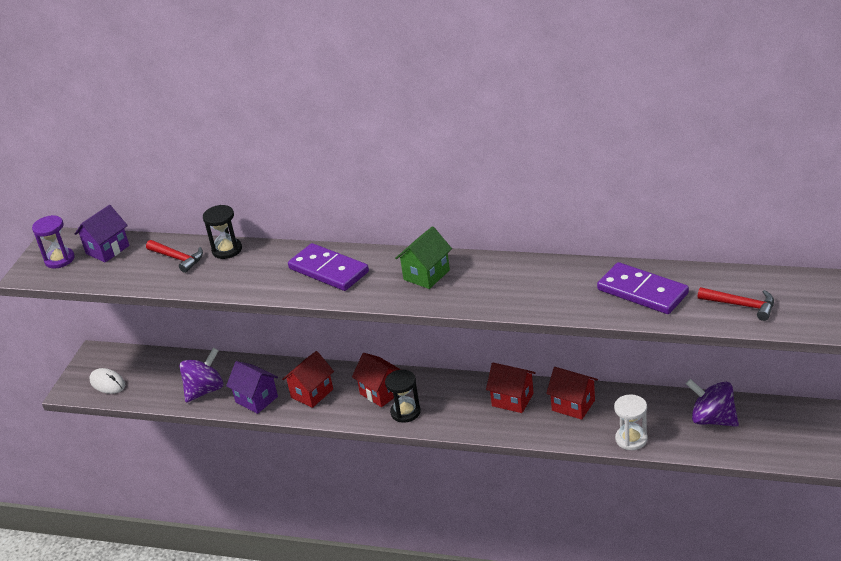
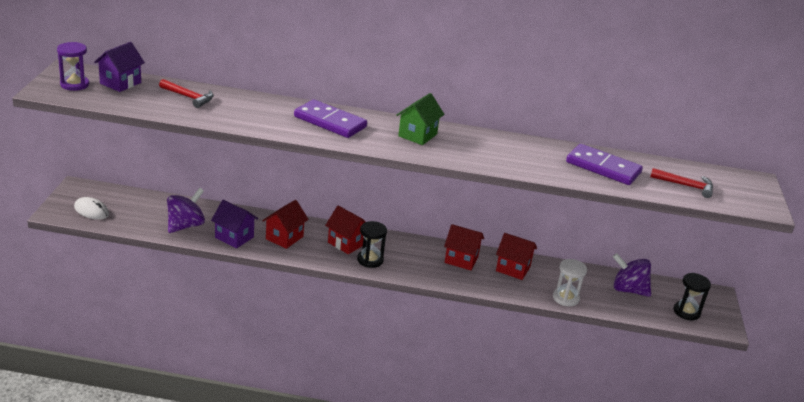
camera: 15 degrees left, 5 degrees down
(227, 250) = (234, 97): black hourglass -> black hourglass (686, 312)

